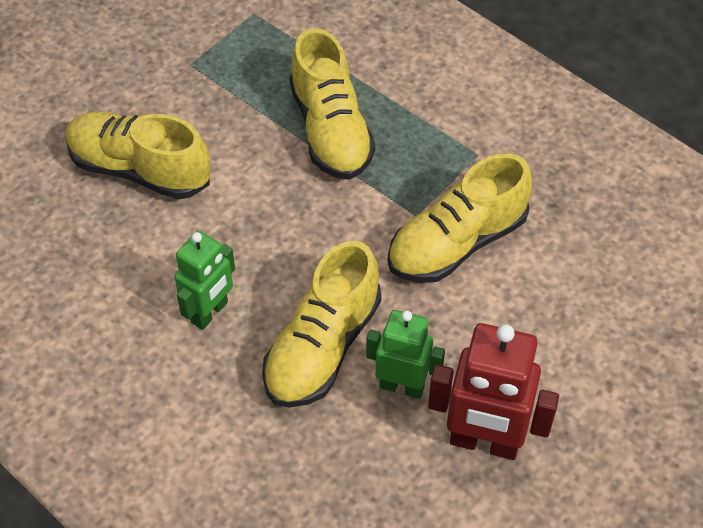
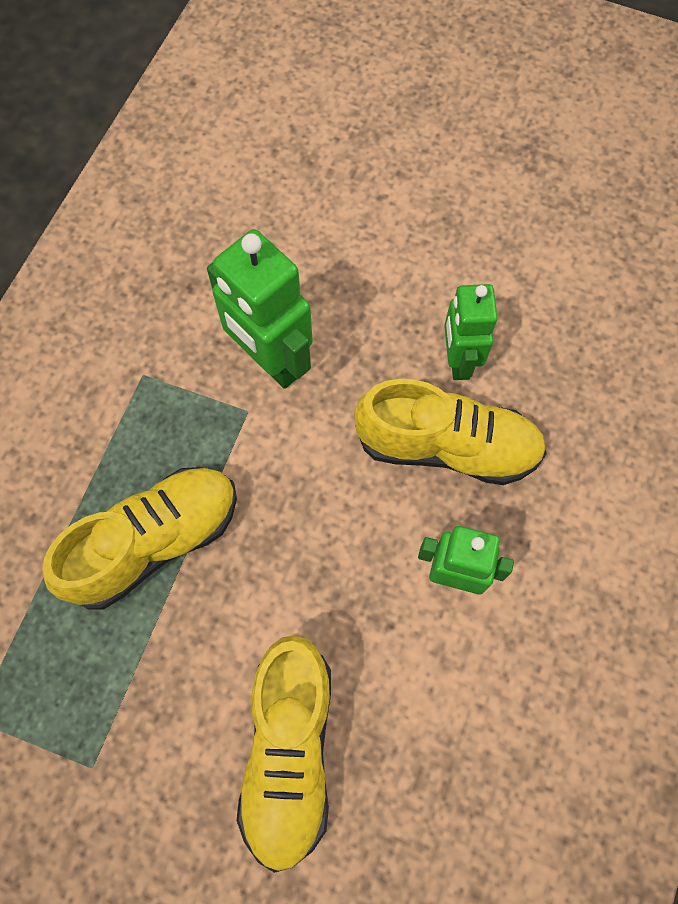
camera: 110 degrees left, 15 degrees up
(457, 243) = (271, 361): yellow shoe -> green robot
(484, 443) = (484, 277): red robot -> none

